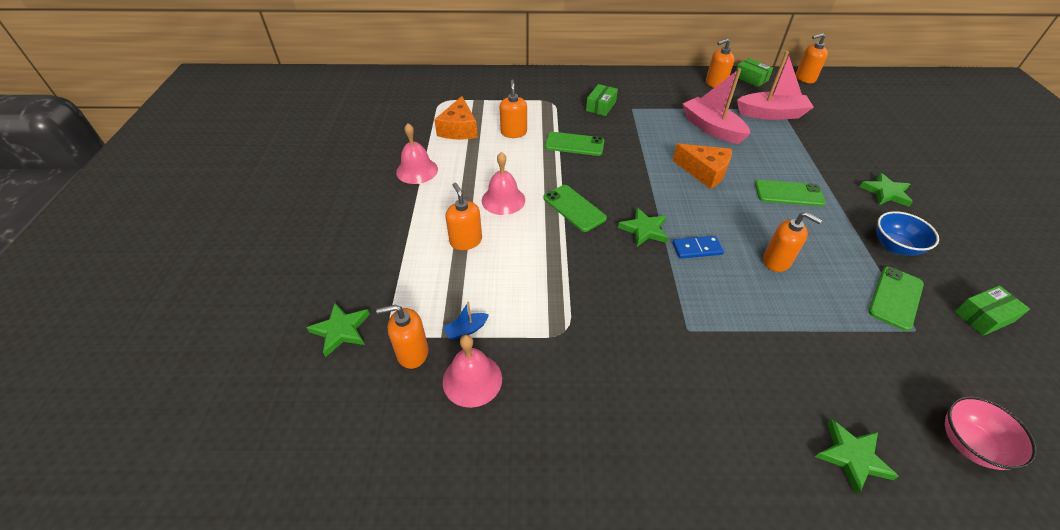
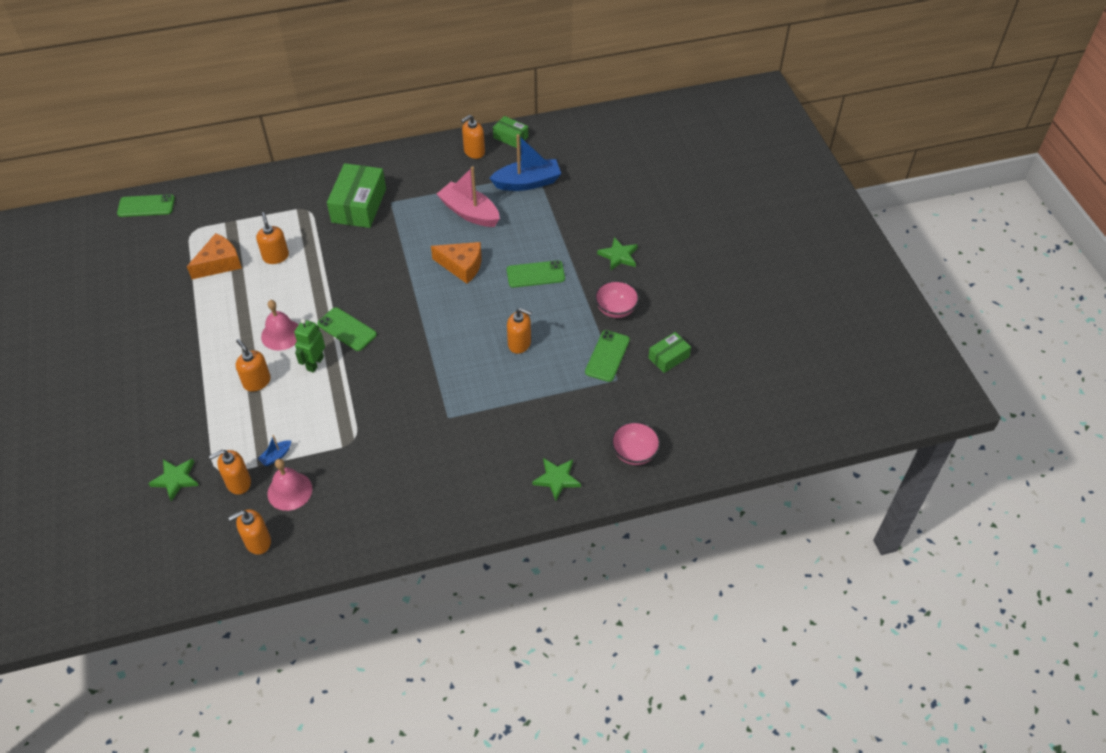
camera: 15 degrees left, 5 degrees up
(417, 170) = (191, 320): pink bell -> none
(459, 129) = (219, 263): orange cheese -> orange cheese turned 120 degrees counterclockwise
(533, 235) = (315, 363): none -> green robot
(574, 144) = (338, 259): green phone -> green phone (146, 206)
(601, 106) = (359, 205): green box -> green box, size x1.87
(644, 229) = (410, 337): green star -> none
(697, 249) = (455, 346): blue domino -> none
(771, 114) = (527, 183): pink boat -> blue boat
(805, 78) = (565, 126): orange soap dispenser -> orange soap dispenser (257, 542)
(895, 246) = (616, 309): blue bowl -> pink bowl

